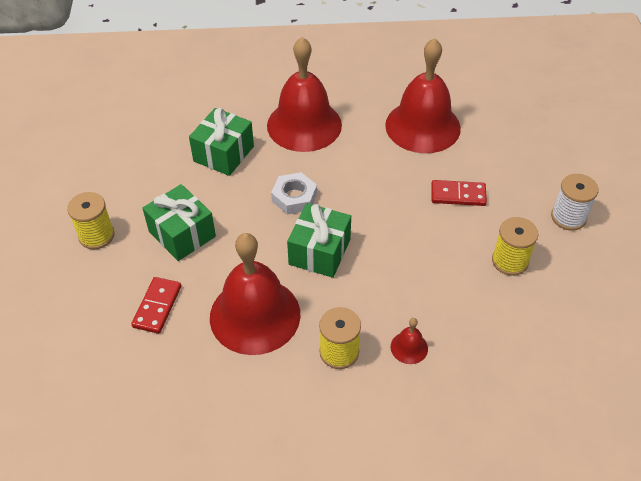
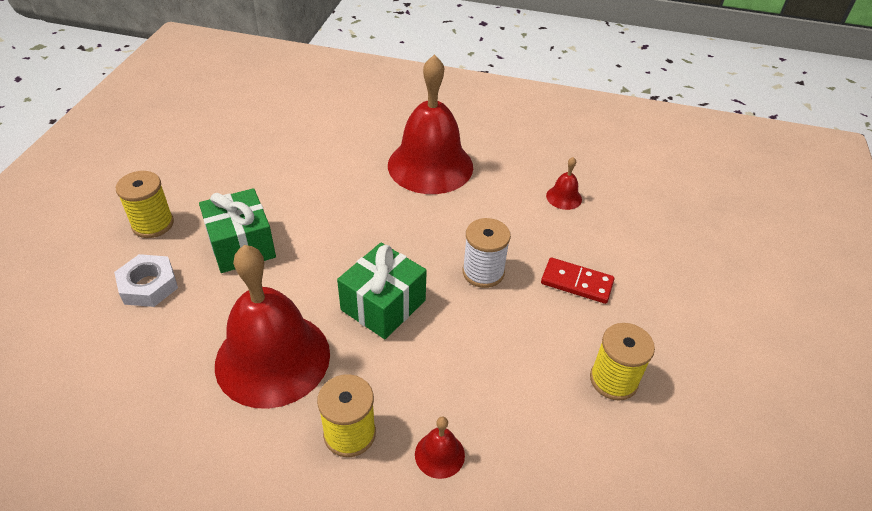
camera: 15 degrees right, 5 degrees down
(157, 306) = (171, 317): red domino -> none
(224, 154) = (330, 174): green gift -> none
(294, 197) = (383, 237): white nut -> white nut (148, 285)
(422, 126) = (564, 197): red bell -> red bell, size x0.40
(568, 217) = (710, 345): white spool -> white spool (483, 272)

